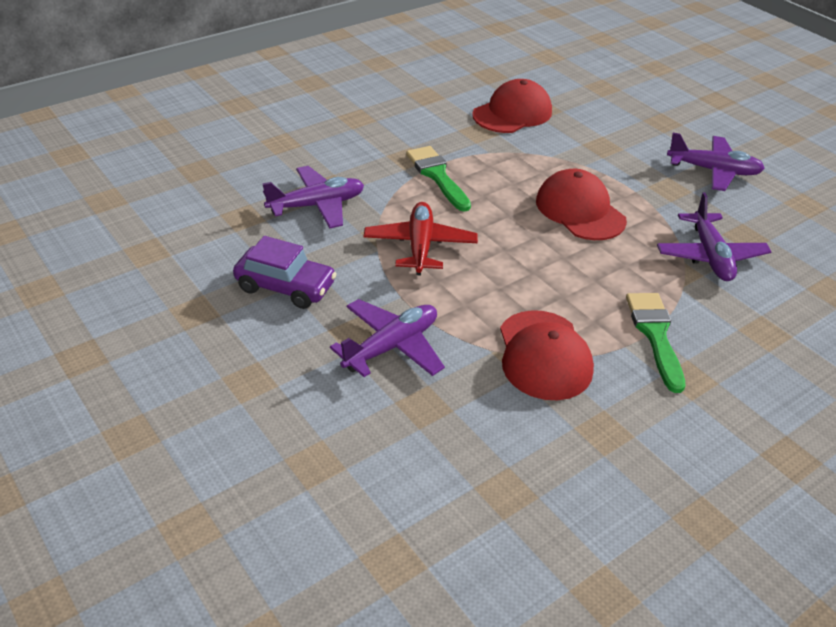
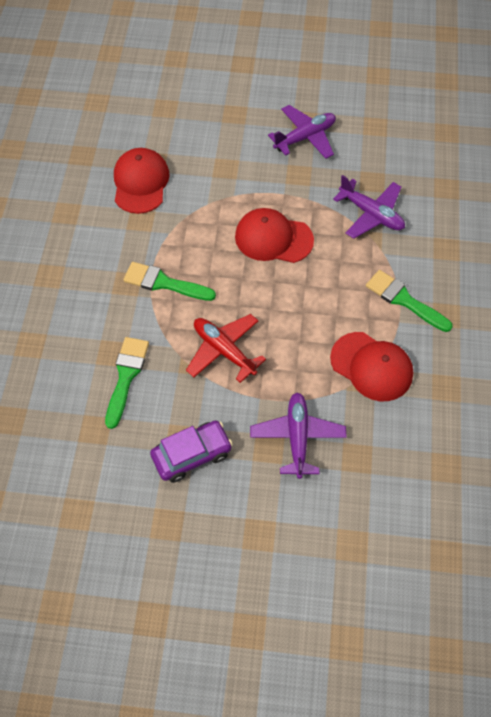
camera: 45 degrees left, 20 degrees up
(317, 205) = (126, 376): purple plane -> green brush

